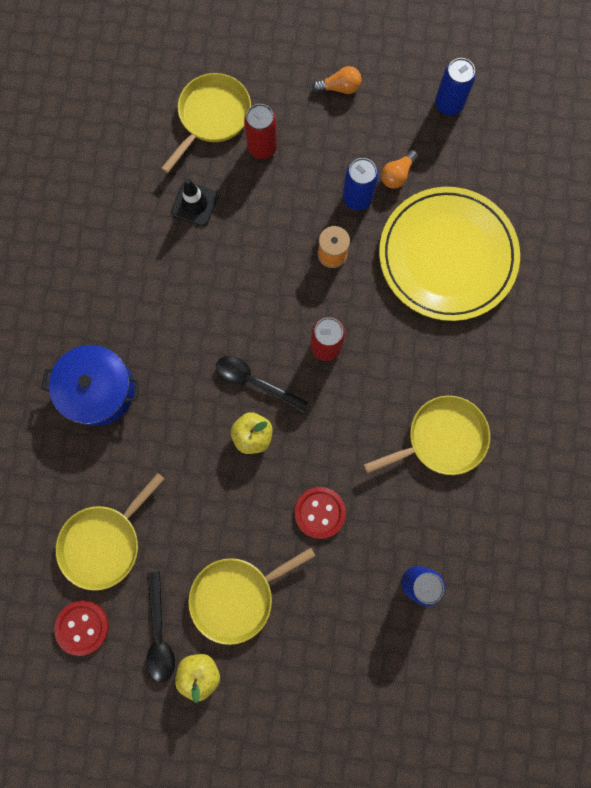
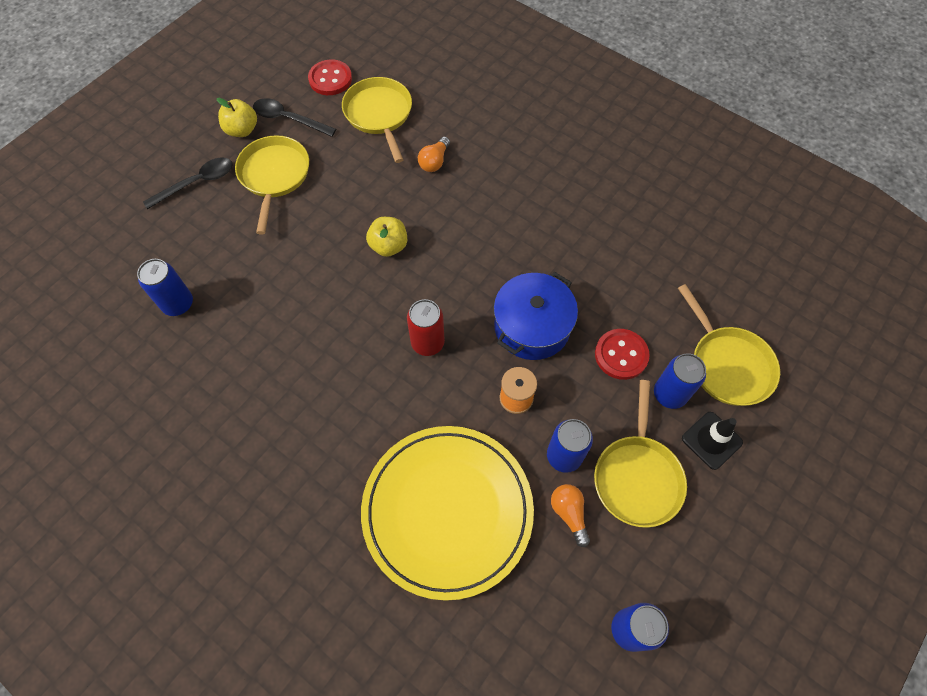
camera: 120 degrees right, 15 degrees down
(98, 390) = (501, 159): blue pot -> blue pot (532, 326)
(195, 204) = (636, 304): black traffic cone -> black traffic cone (711, 440)
(255, 382) = (433, 270): black spoon -> black spoon (197, 183)
(262, 147) = (669, 394): red can -> blue can
(320, 512) = (290, 262): red button -> red button (621, 355)
(339, 88) = (708, 512): orange light bulb -> orange light bulb (434, 161)
(441, 438) = (275, 394): yellow pan -> yellow pan (637, 477)

